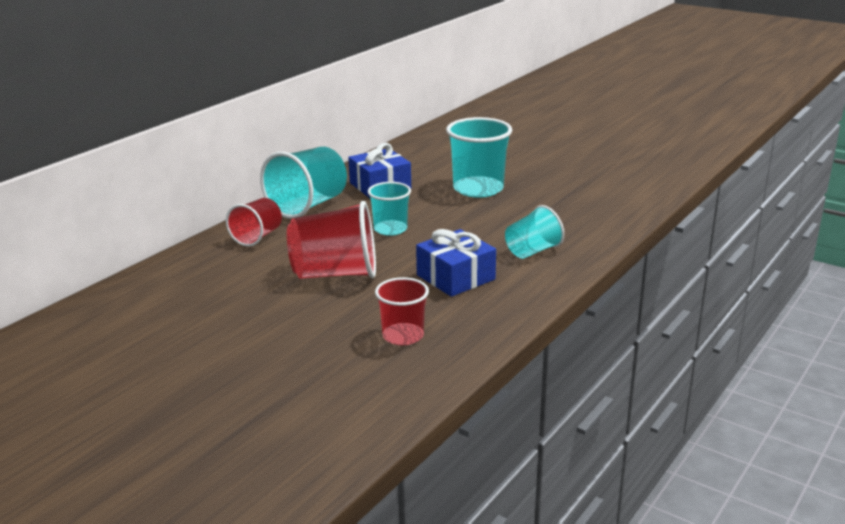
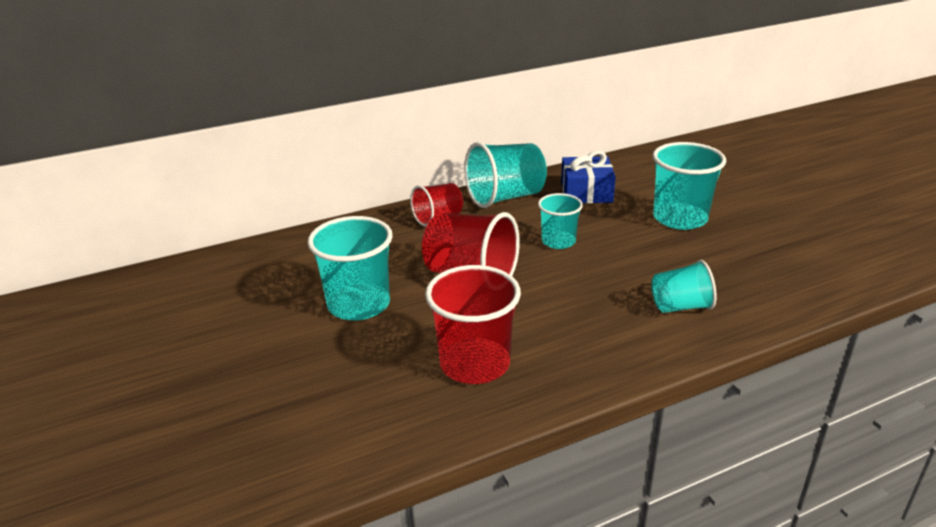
camera: 30 degrees right, 5 degrees up
(249, 323) = (359, 304): none -> turquoise cup
(403, 336) = (475, 364): red cup -> red cup, size x1.64
(455, 277) = (577, 313): blue gift -> none

